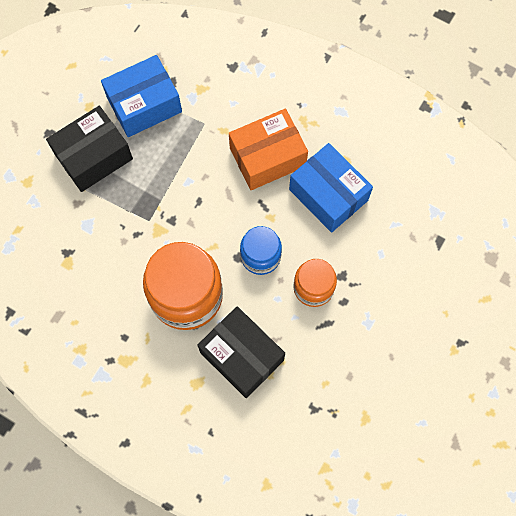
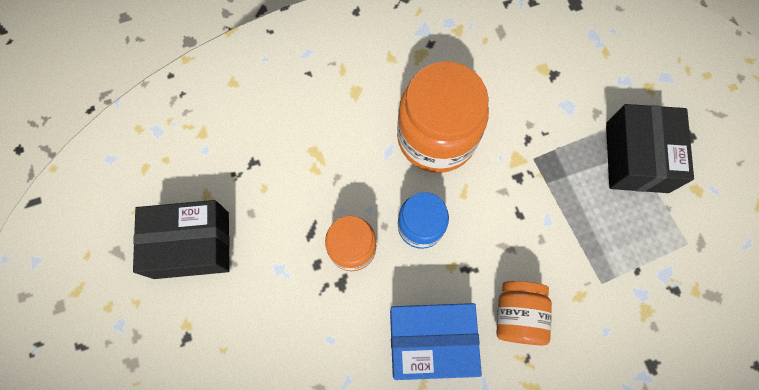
camera: 130 degrees right, 0 degrees up
(144, 105) = (664, 242): blue box -> none
(242, 356) = (346, 141): black box -> black box (191, 245)
(267, 157) = (517, 315): orange box -> orange jar

